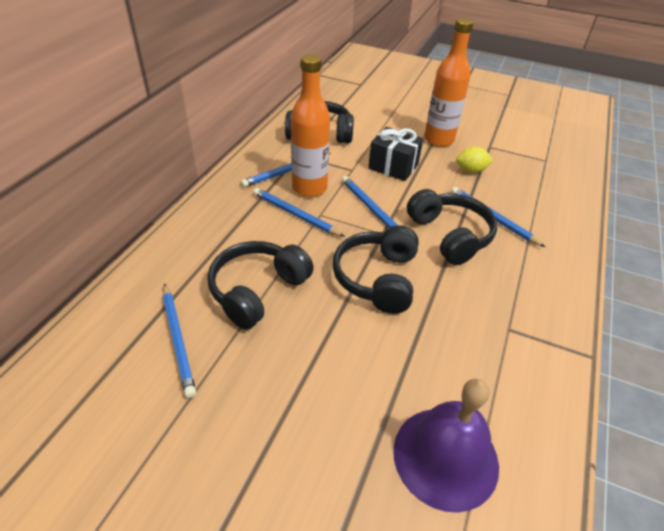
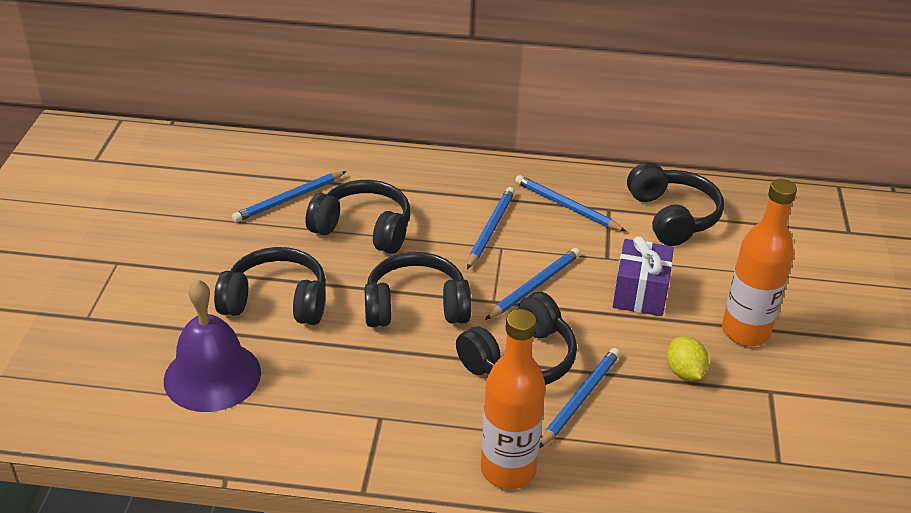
camera: 75 degrees right, 5 degrees down
(309, 188) = (545, 230): orange bottle -> orange bottle (508, 470)
(343, 379) = (276, 302): none -> black headphones
(393, 166) = (640, 293): black gift -> purple gift

